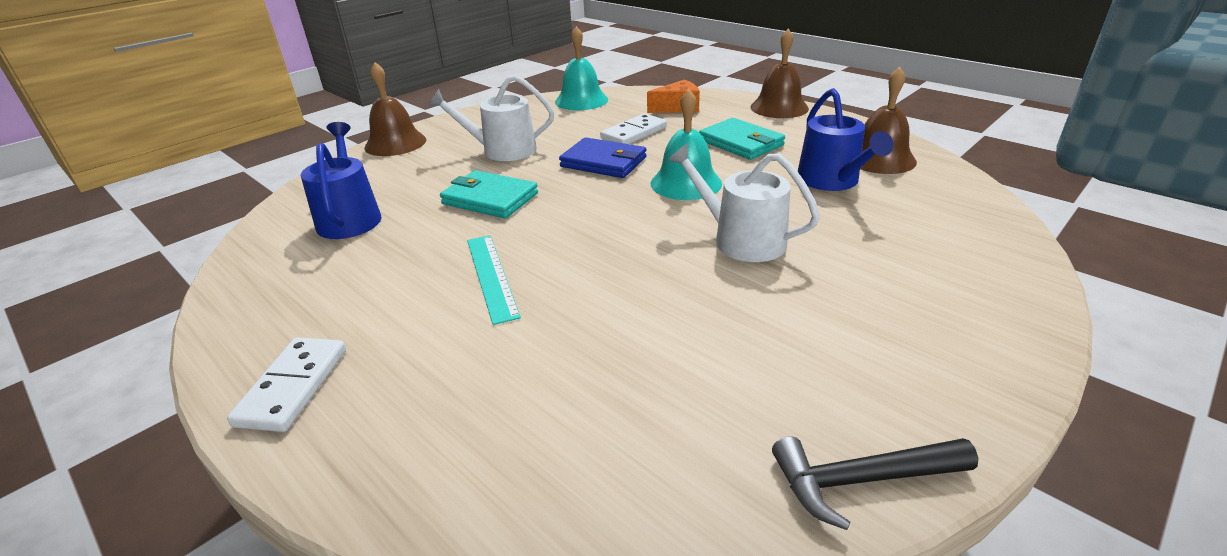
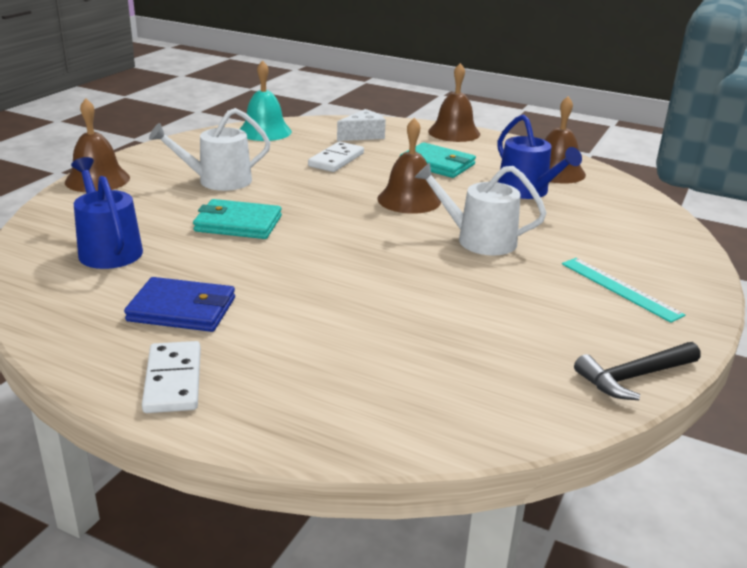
camera: 20 degrees left, 5 degrees down
(491, 276) = (287, 284): turquoise ruler -> turquoise ruler (620, 288)
(603, 162) = (324, 186): blue wallet -> blue wallet (182, 309)
(678, 108) = (363, 135): orange cheese -> white cheese
(686, 183) = (409, 200): turquoise bell -> brown bell

